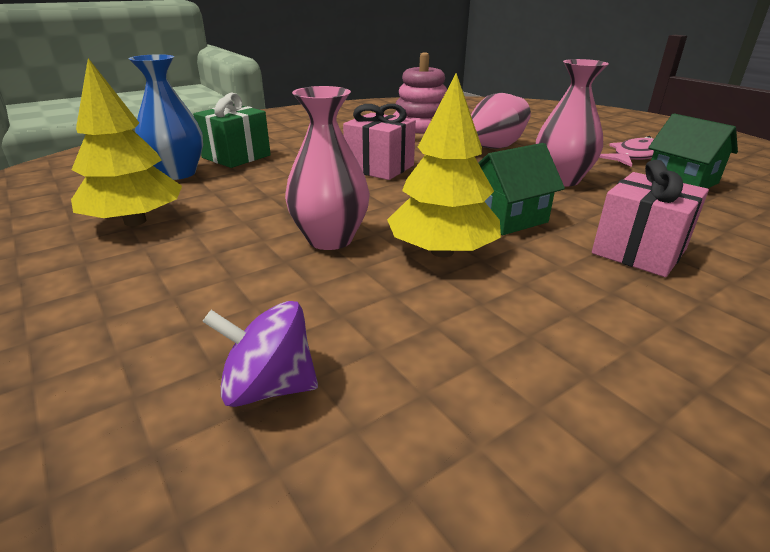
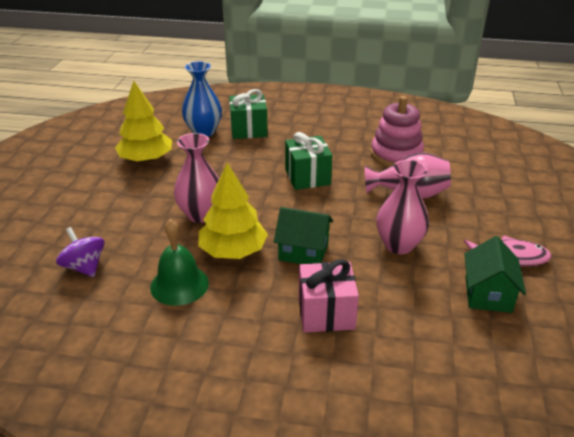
camera: 45 degrees right, 5 degrees up
(379, 168) = (307, 177): pink gift -> green gift
(458, 317) = (179, 284): none -> green bell

